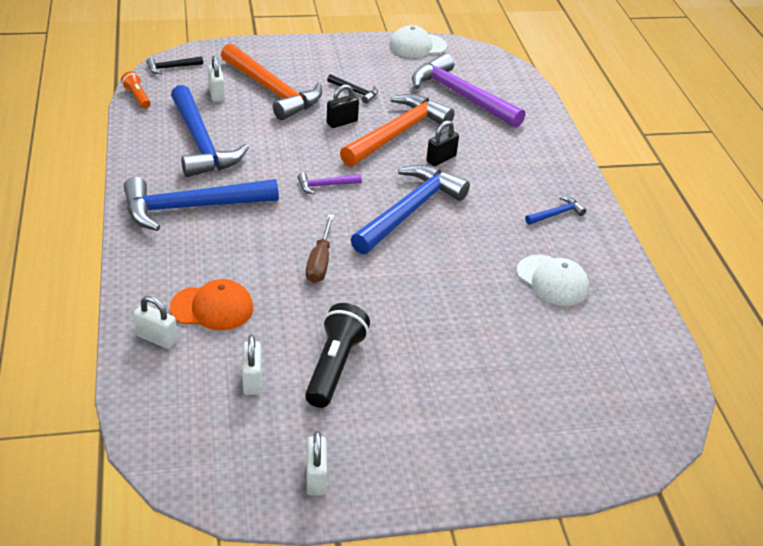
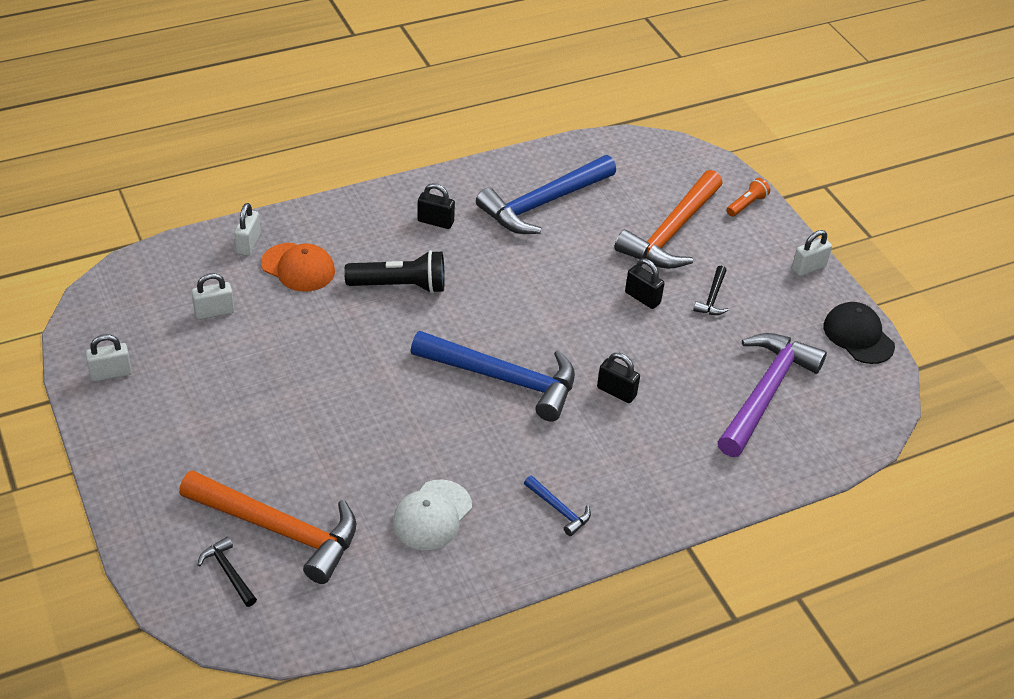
camera: 75 degrees right, 5 degrees up
(137, 97) = (598, 142): orange flashlight -> orange flashlight (746, 204)
(171, 67) = (668, 151): black hammer -> black hammer (228, 572)
(191, 207) = (435, 222): blue hammer -> black padlock
(212, 308) = (298, 267): orange cap -> orange cap turned 45 degrees counterclockwise
(216, 94) = (638, 194): white padlock -> white padlock (808, 268)
(320, 262) = (390, 325): brown screwdriver -> none
(325, 185) = (517, 306): purple hammer -> none
(334, 366) = (246, 361): black flashlight -> black flashlight (400, 286)
(397, 133) = (647, 347): orange hammer -> orange hammer (278, 530)
(417, 46) = (858, 336): white cap -> black cap

